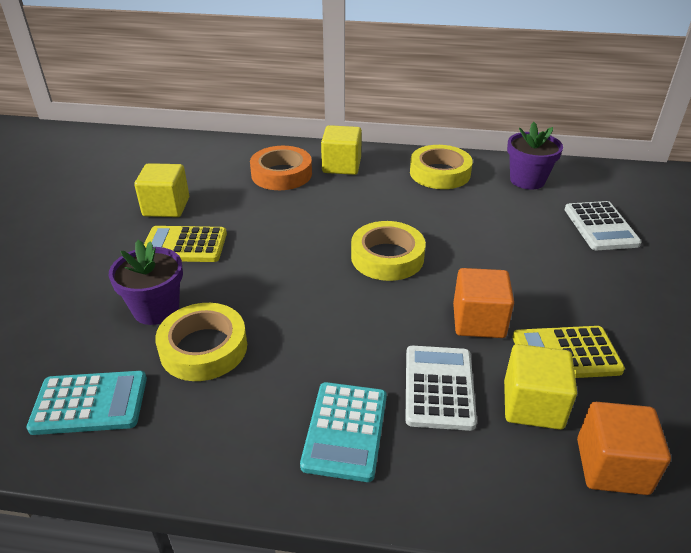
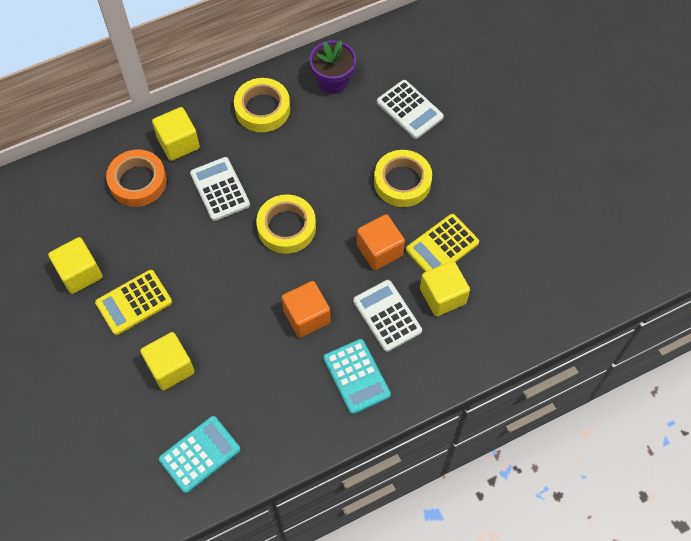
camera: 35 degrees left, 25 degrees up
(156, 309) = (170, 368): purple flower pot -> yellow cube
(203, 348) = (230, 376): yellow tape -> yellow tape (402, 182)
(348, 206) = (220, 189): none -> white calculator
(612, 466) = (499, 311): orange cube -> orange cube (306, 316)

